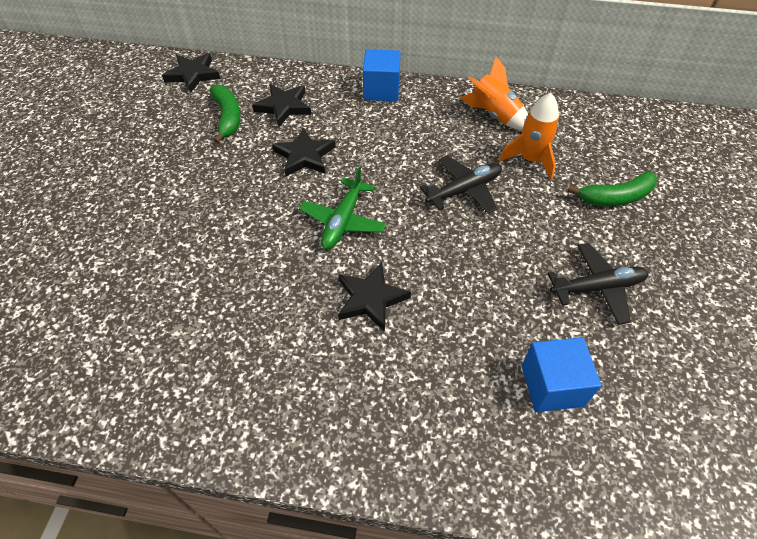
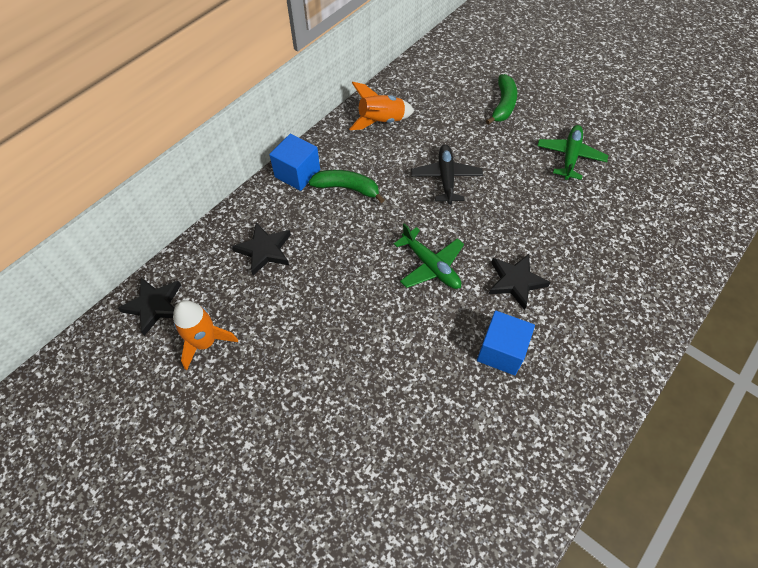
camera: 60 degrees left, 5 degrees up
(227, 117) = (245, 299): green banana -> green banana (347, 188)
(304, 156) = (340, 261): black star -> none
(530, 159) = (440, 127): orange rocket -> orange rocket (205, 342)
(552, 385) = (629, 218): blue cube -> blue cube (501, 351)
(597, 287) = (570, 156): black plane -> green plane

